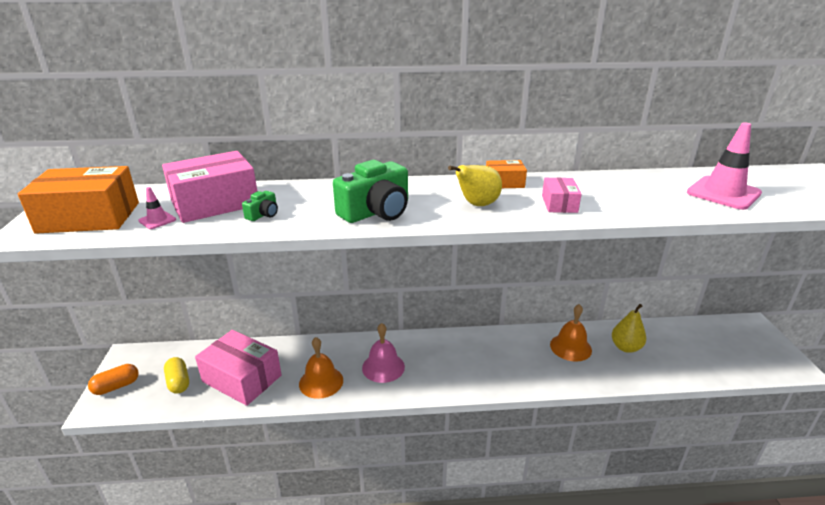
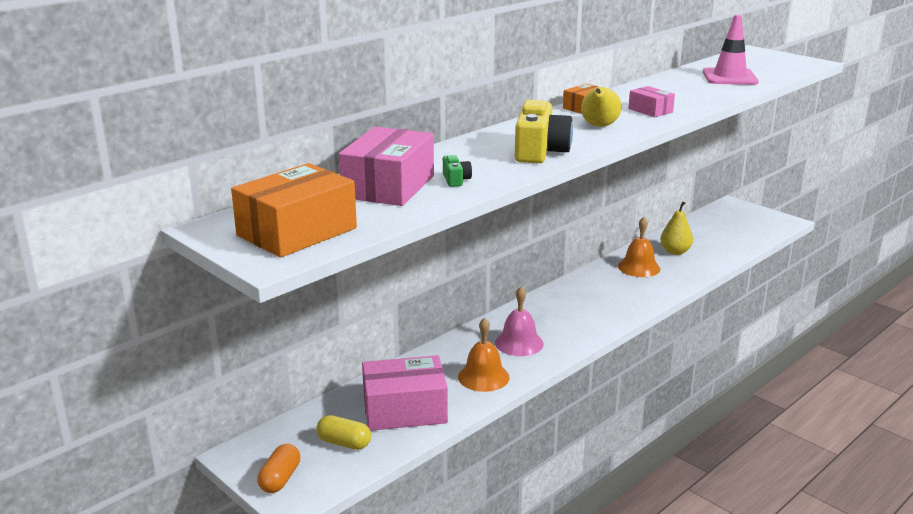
camera: 40 degrees left, 5 degrees down
(157, 220) = (373, 212): pink traffic cone -> none
(376, 212) = (540, 151): green camera -> yellow camera

